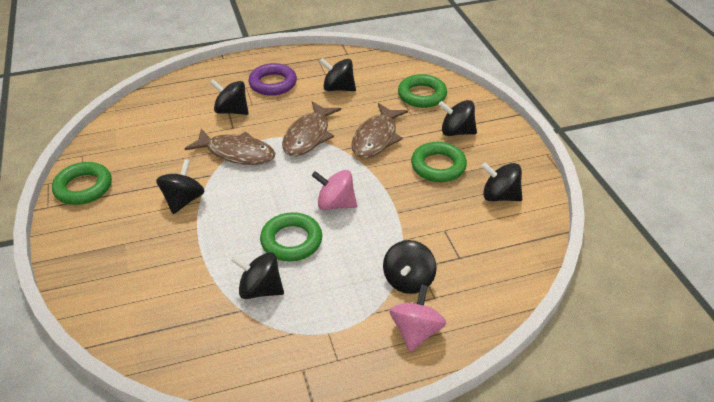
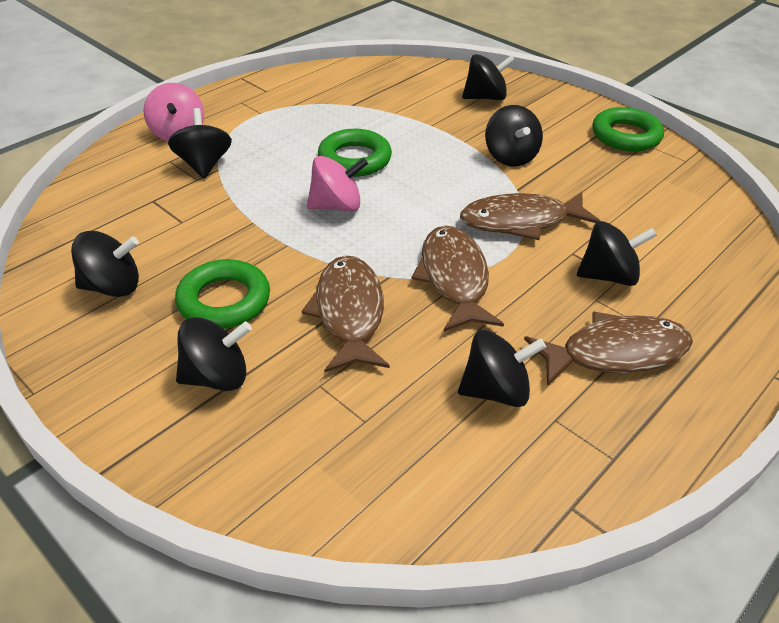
camera: 150 degrees right, 0 degrees up
(260, 289) = (348, 119): black spinning top -> black spinning top (485, 97)
(273, 83) = (616, 353): purple ring -> brown fish
(422, 95) = (324, 443): green ring -> none

